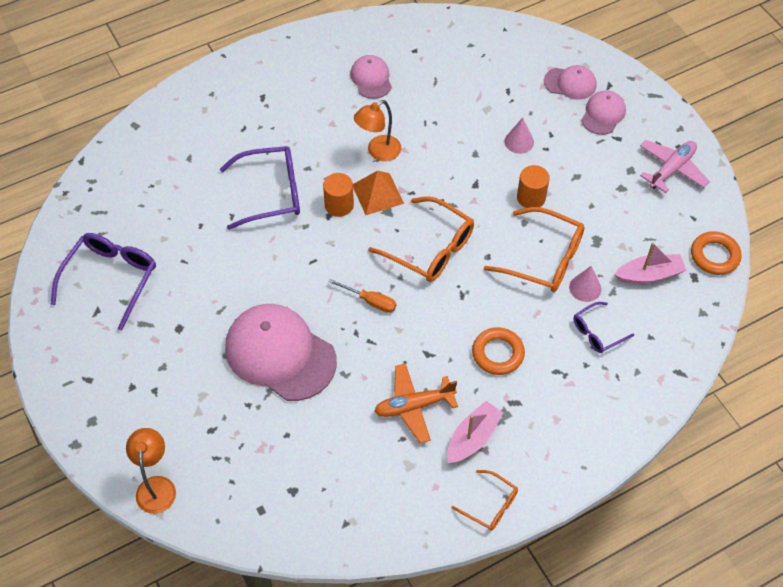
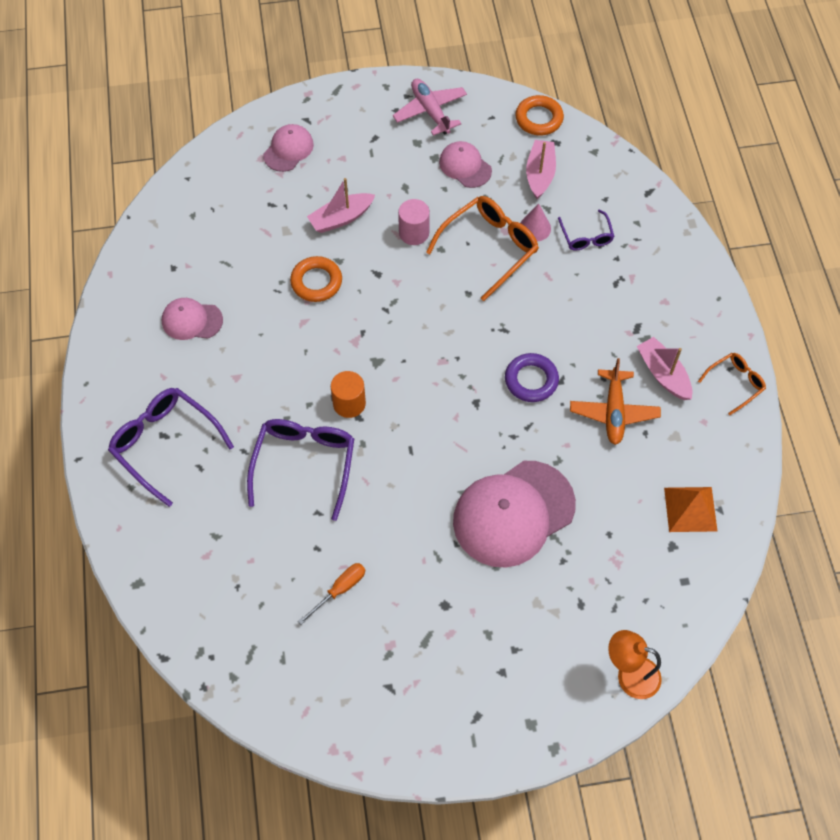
camera: 70 degrees left, 5 degrees up
(111, 279) = (352, 662): purple glasses -> purple glasses (165, 444)
(370, 301) = (481, 412): orange screwdriver -> orange screwdriver (340, 590)
(377, 194) = (350, 363): orange pyramid -> orange pyramid (690, 509)
(378, 152) = (296, 345): orange lamp -> none
(418, 330) = (531, 380): none -> purple ring
(430, 248) = (439, 338): orange glasses -> none
(497, 353) = (580, 323): orange ring -> orange ring (316, 282)
(519, 142) = (341, 218): pink cone -> pink boat
(531, 197) = (414, 233): orange cylinder -> pink cylinder
(603, 114) = (340, 138): pink cap -> pink cap (465, 166)

